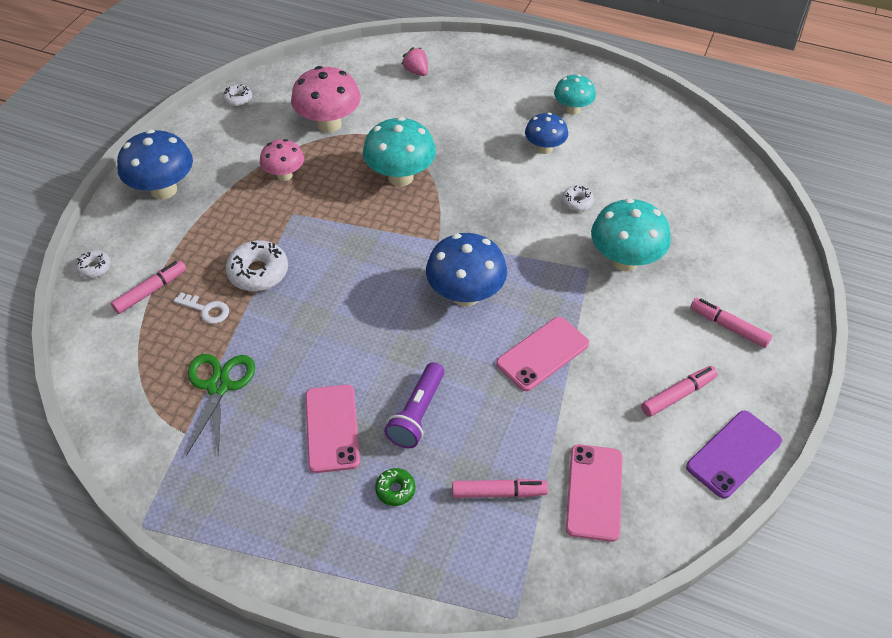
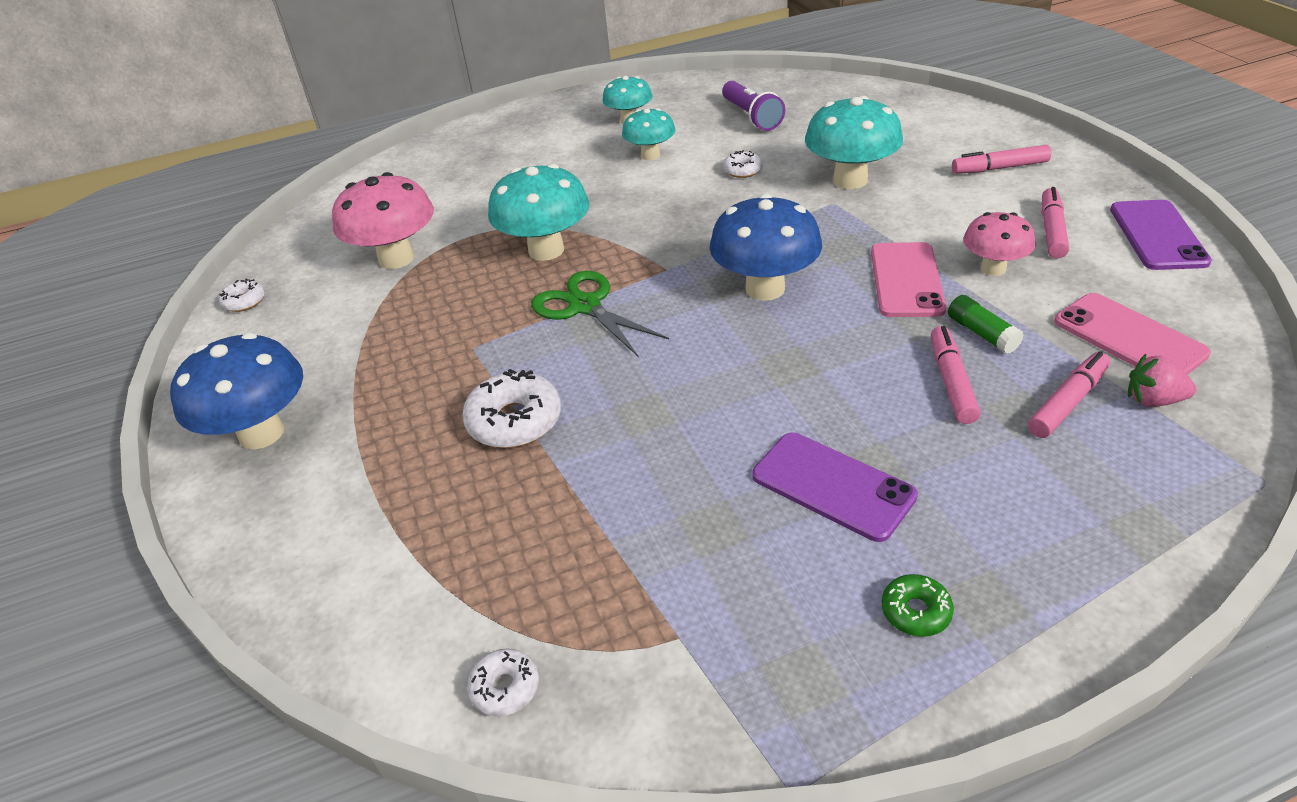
camera: 40 degrees left, 10 degrees down
(94, 268) = (271, 574): white donut -> white donut (505, 688)
(151, 291) = (397, 537): pink marker -> pink marker (951, 382)
(206, 310) = (504, 499): white key -> none
(219, 386) = (642, 556): green scissors -> green scissors (585, 306)
(284, 175) = (409, 325): pink mushroom -> pink mushroom (993, 268)
(332, 428) = (832, 486): pink phone -> purple phone
(395, 490) = (985, 481): green donut -> green donut (915, 611)
(416, 71) = (432, 174): pink strawberry -> pink strawberry (1153, 400)
(417, 414) = (888, 405): purple flashlight -> purple flashlight (751, 117)
(525, 419) = (982, 333): none -> green glue stick
(544, 148) = (650, 155): blue mushroom -> turquoise mushroom

